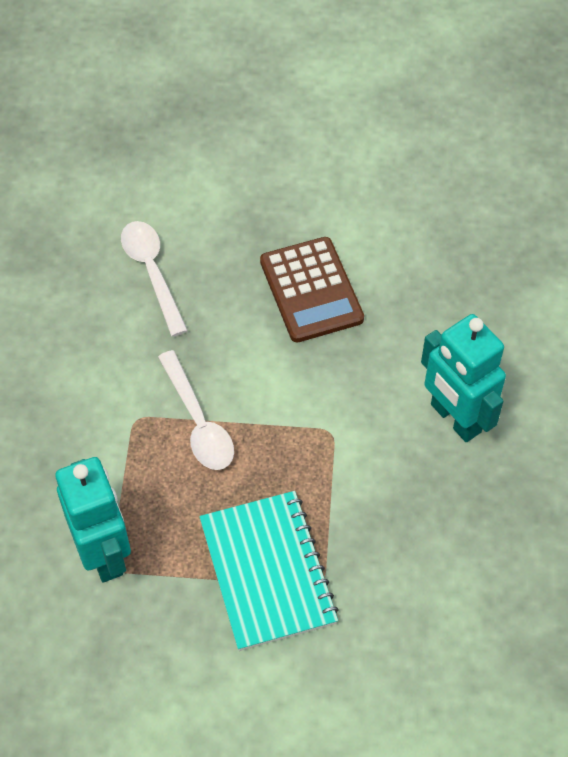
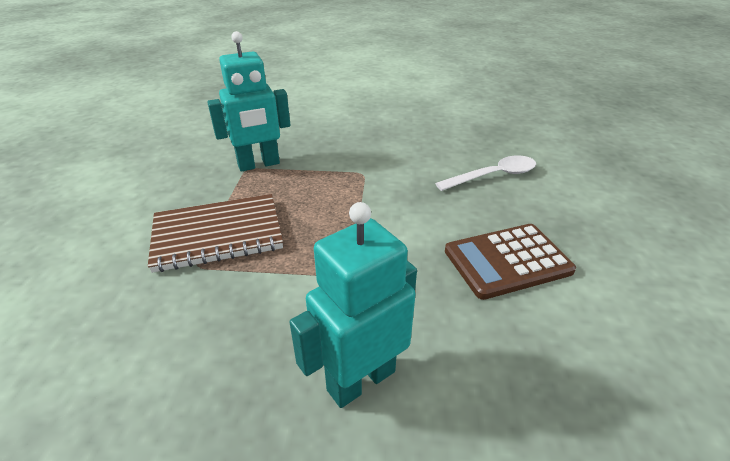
camera: 90 degrees right, 20 degrees down
(198, 422) = (359, 199): white spoon -> none
(268, 572) = (218, 235): turquoise notebook -> brown notebook

